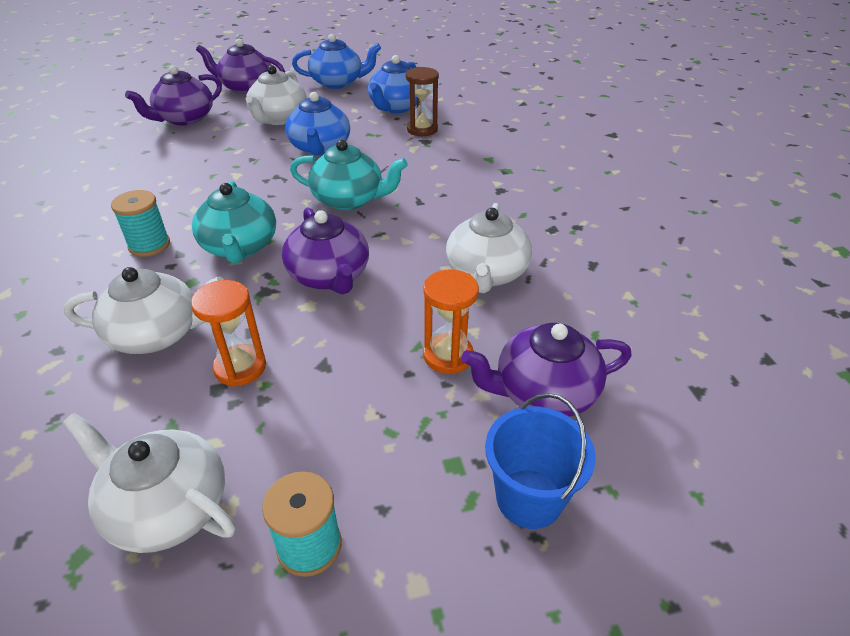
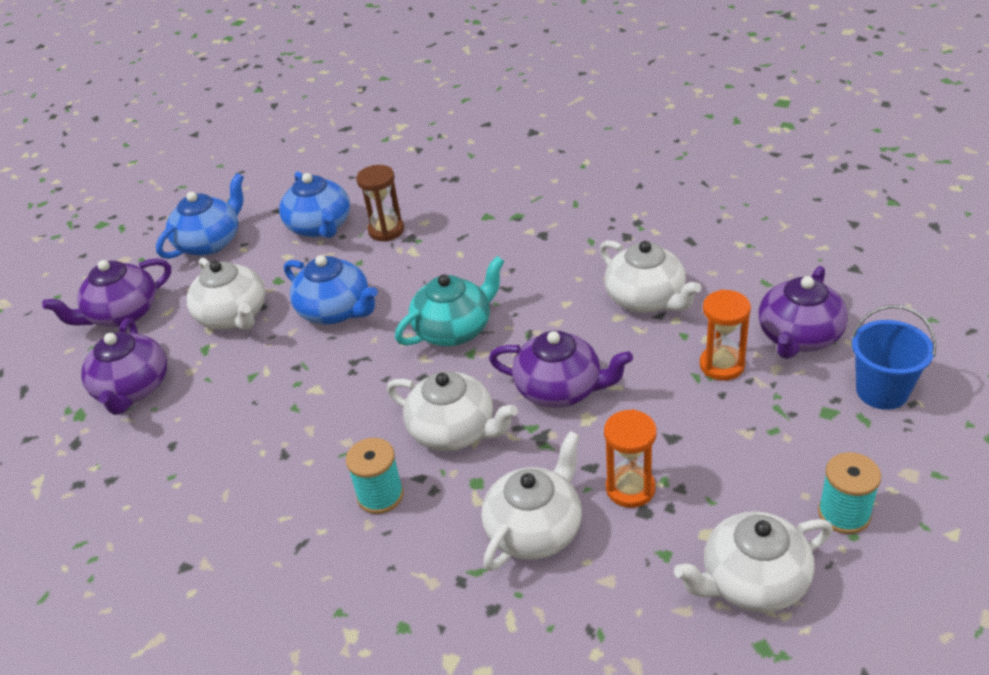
camera: 45 degrees left, 0 degrees up
(240, 247) = (454, 431): turquoise teapot -> white teapot

